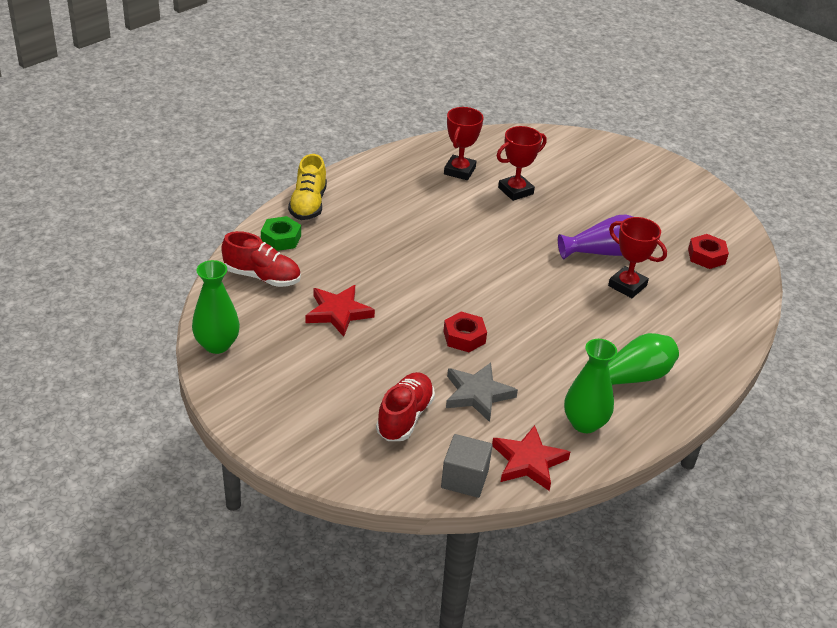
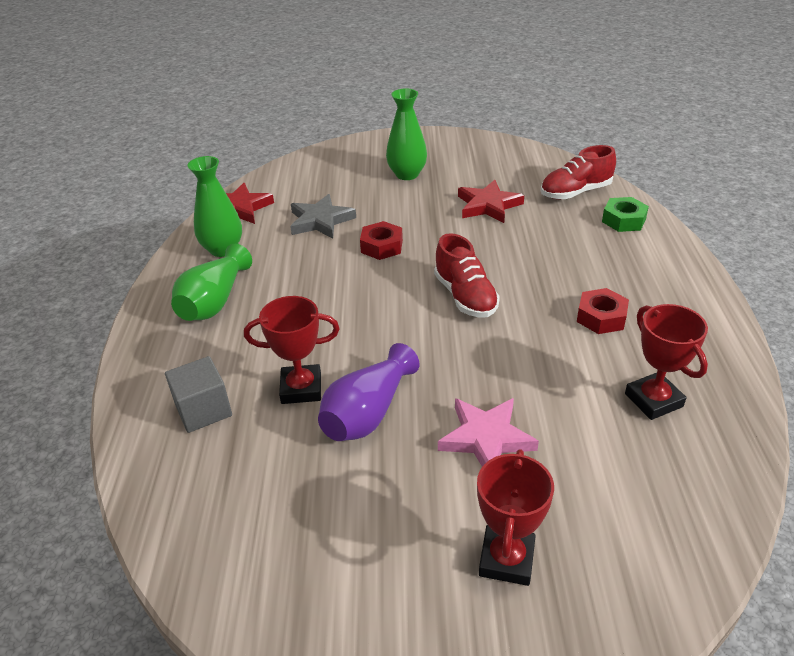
camera: 140 degrees right, 0 degrees up
(217, 345) = (514, 150): green vase -> green vase (407, 174)
(308, 204) = (671, 256): yellow shoe -> none
(405, 417) = (348, 184): red shoe -> red shoe (465, 296)
(464, 479) = (270, 181): grey cube -> grey cube (203, 410)
(515, 191) = (562, 423): red trophy -> red trophy (506, 559)
(560, 208) = (486, 438): none -> pink star
(706, 256) = (244, 507): red nut -> red nut (601, 317)

